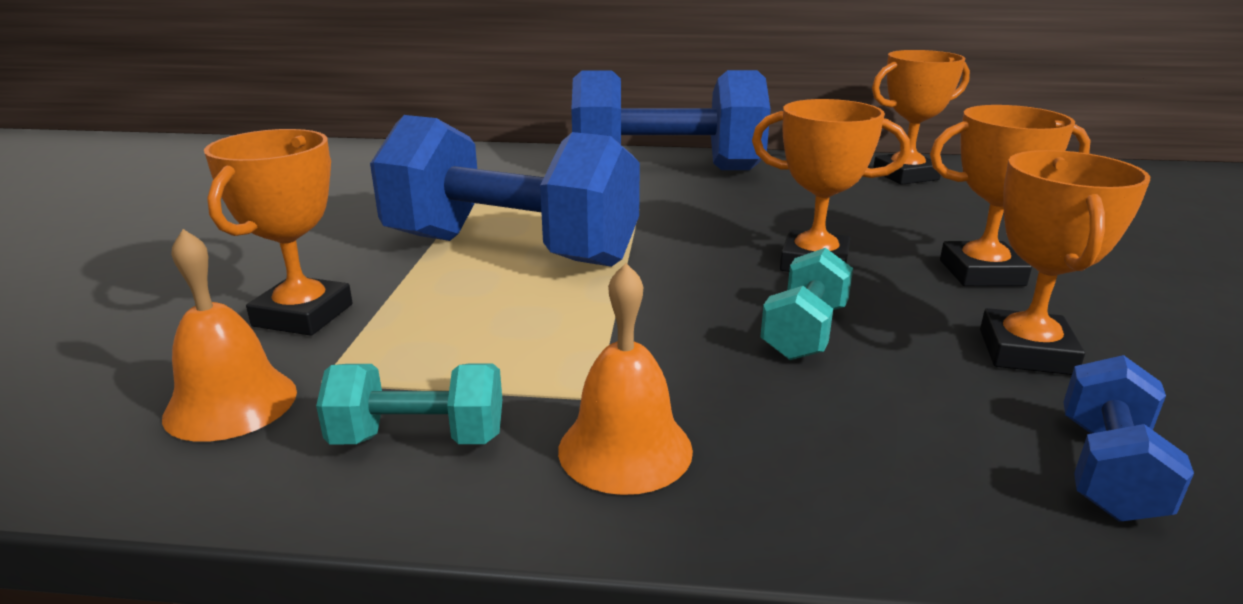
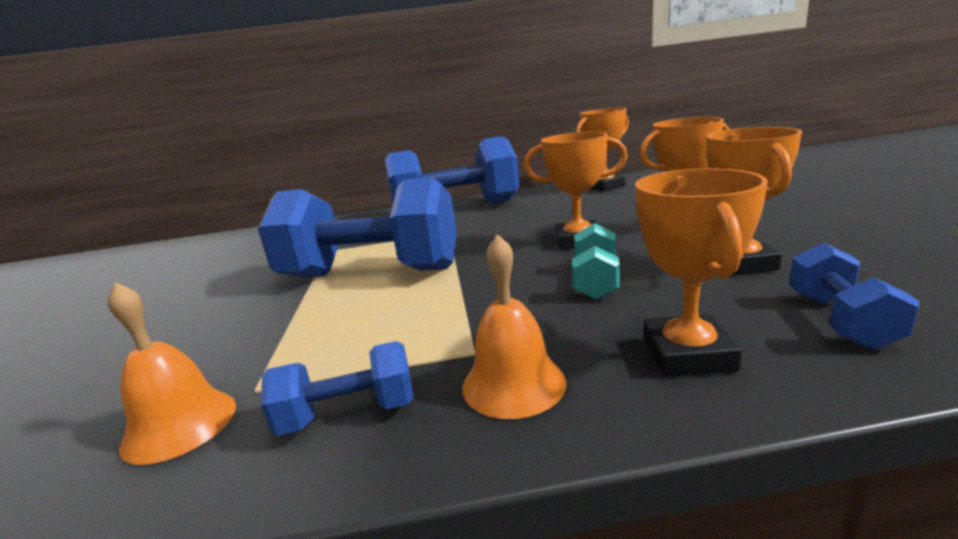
camera: 10 degrees left, 5 degrees down
(303, 315) = (226, 346): orange trophy -> orange trophy (688, 354)
(418, 438) = (349, 414): turquoise dumbbell -> blue dumbbell

